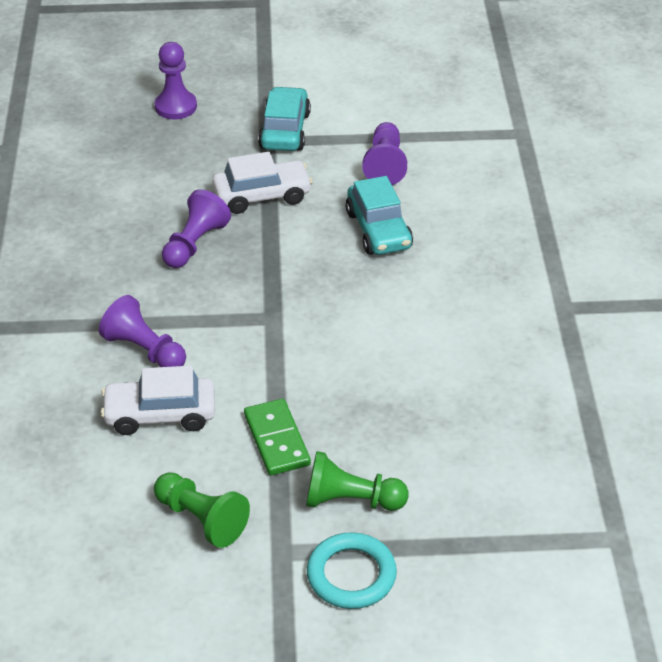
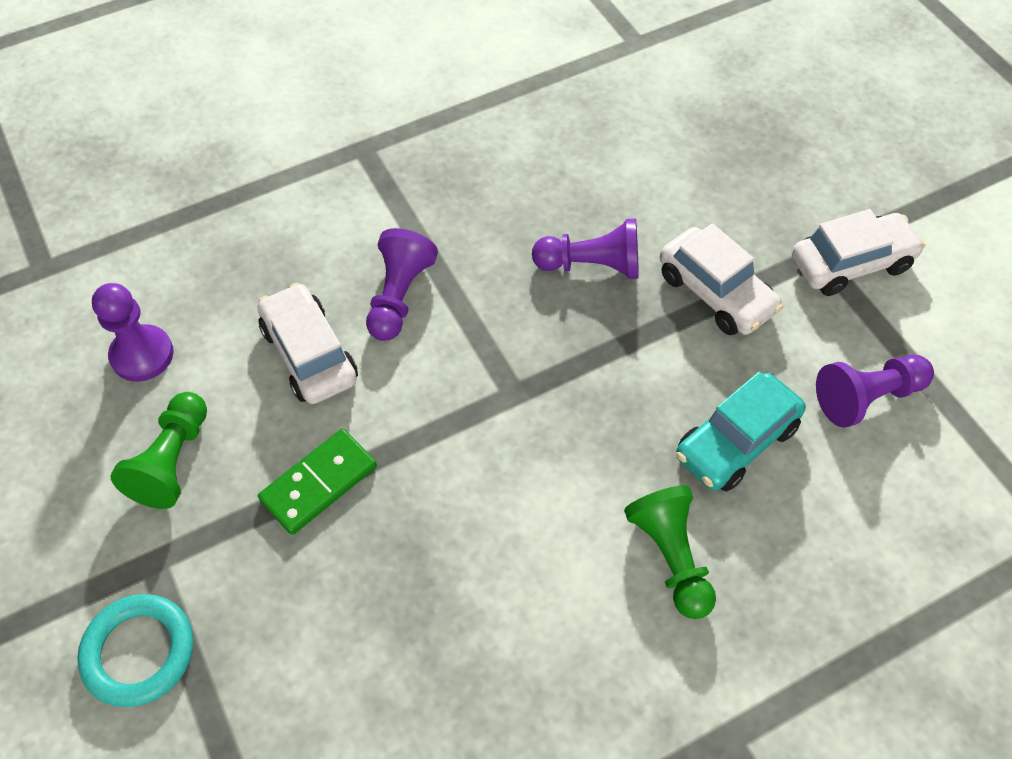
camera: 65 degrees right, 15 degrees up
(176, 107) = (812, 143): purple pawn -> purple pawn (142, 355)
(285, 131) = (851, 263): turquoise car -> white car
(350, 500) = (254, 603): green pawn -> green pawn (670, 556)

